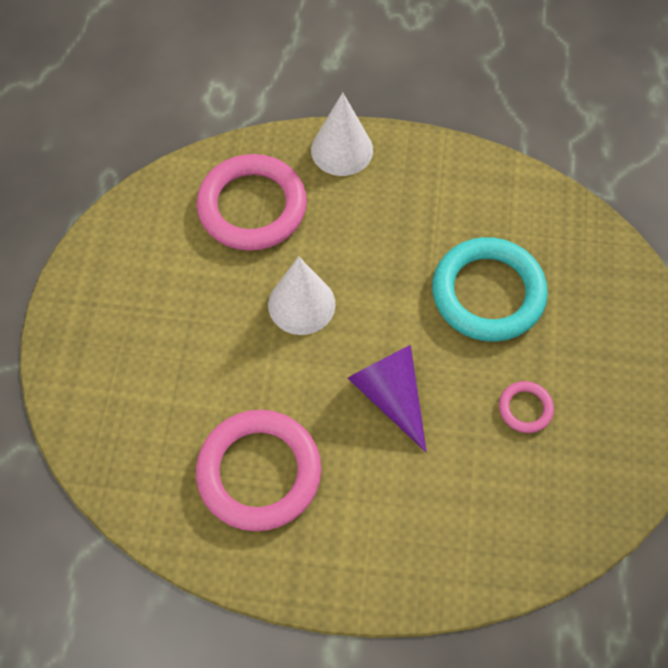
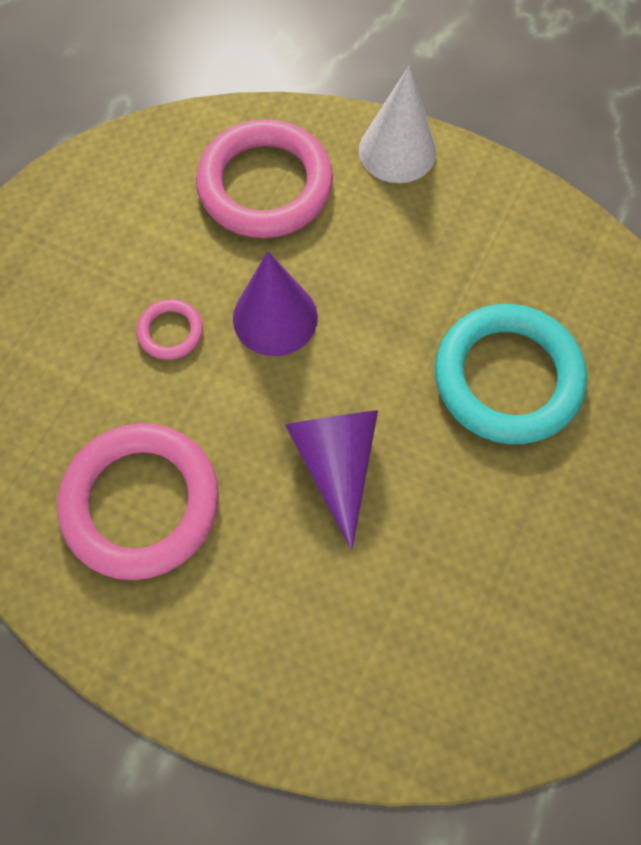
camera: 20 degrees right, 5 degrees up
(301, 304) = (275, 317): white cone -> purple cone
(525, 408) = (498, 539): pink ring -> pink ring (170, 332)

